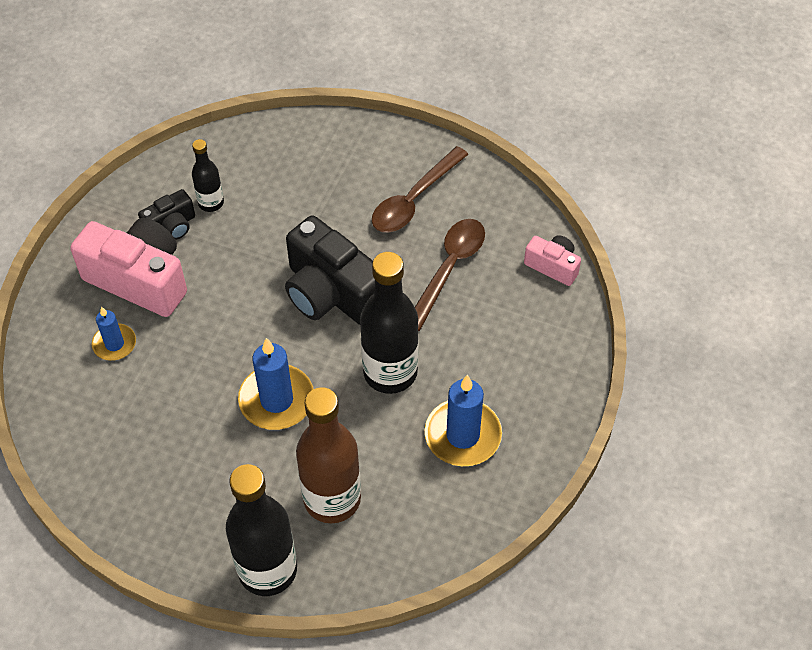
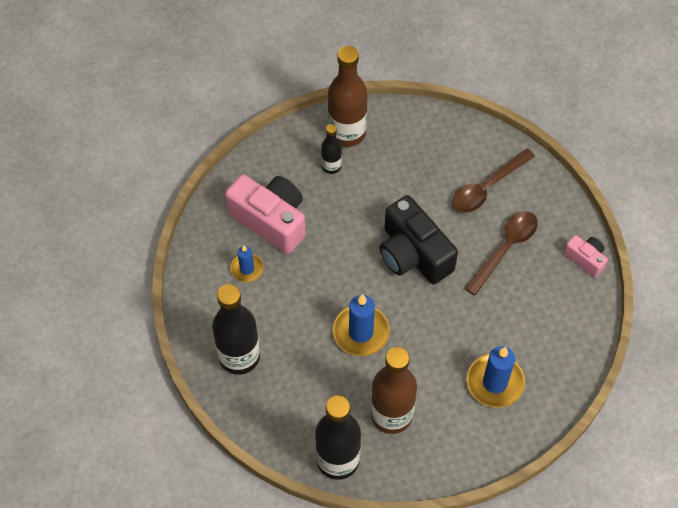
camera: 10 degrees right, 5 degrees up
(171, 226) = (299, 181): black camera -> none
(226, 160) = (347, 132): none -> brown bottle
(390, 372) = (448, 324): black bottle -> black bottle (239, 356)

